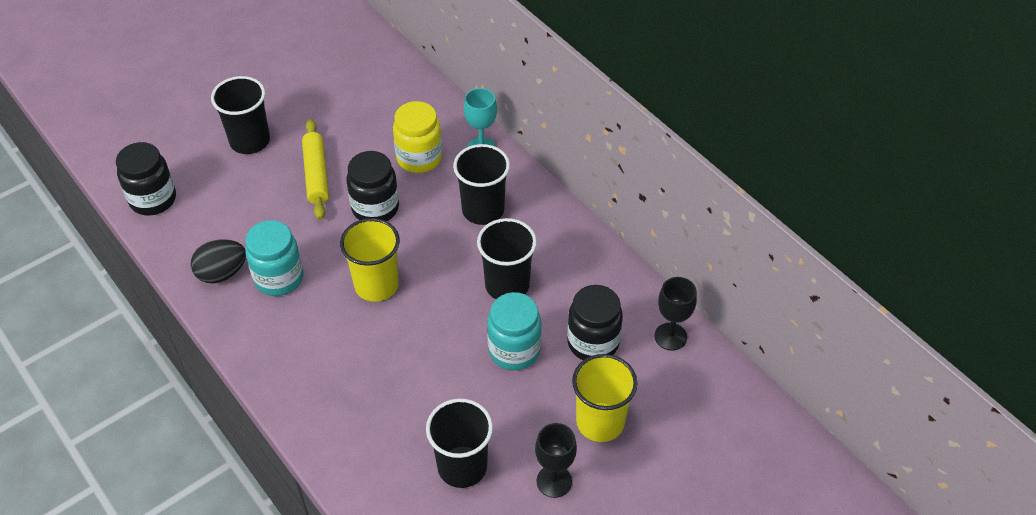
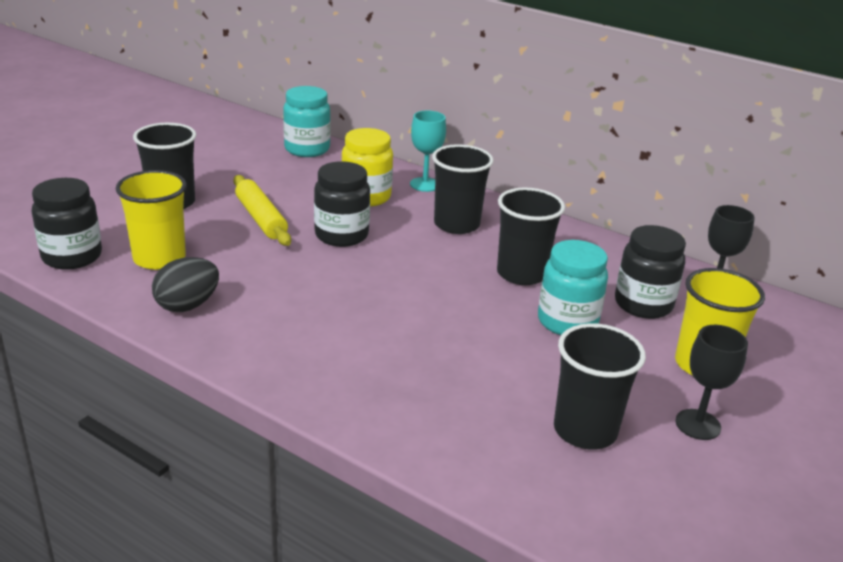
camera: 20 degrees left, 20 degrees down
(279, 278) = (261, 300): turquoise jar -> turquoise jar (307, 149)
(376, 285) = (379, 291): yellow cup -> yellow cup (159, 258)

